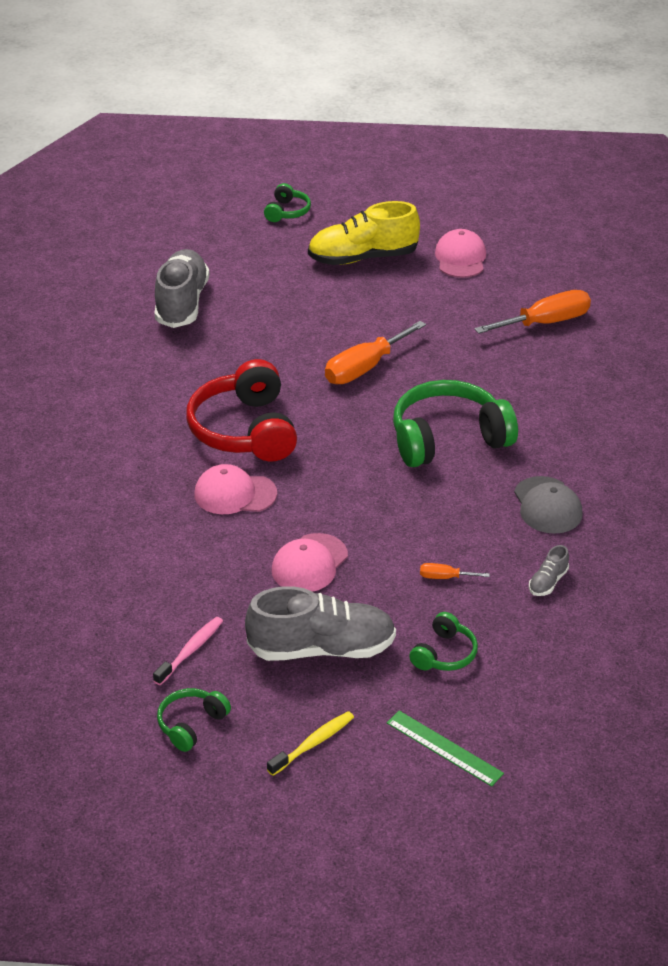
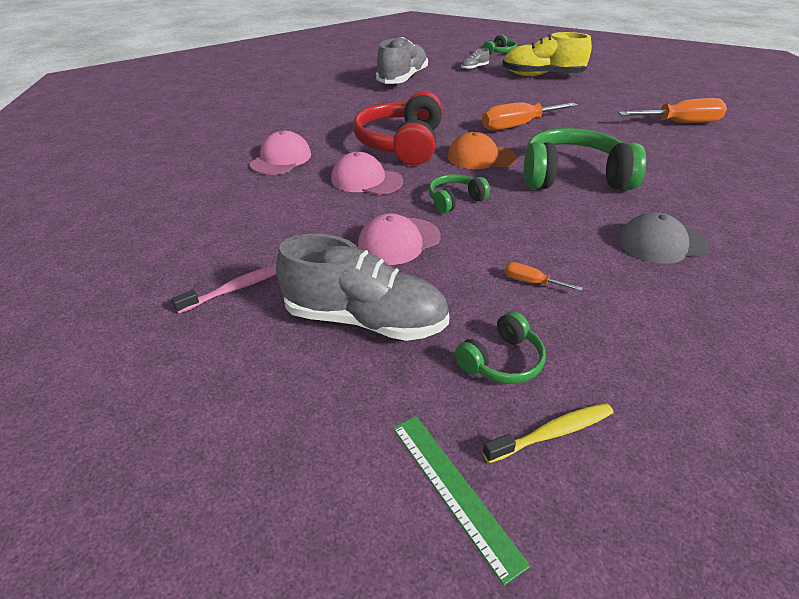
camera: 20 degrees right, 0 degrees up
(191, 724) = (174, 363): green headphones -> green headphones (455, 200)
(313, 743) = (289, 428): yellow toothbrush -> yellow toothbrush (552, 433)
(343, 430) = (481, 157): none -> orange cap
(460, 258) = (616, 84): pink cap -> pink cap (281, 159)
(547, 505) = (662, 242): grey cap -> grey cap turned 75 degrees clockwise
(548, 582) = (651, 313): grey shoe -> grey shoe (474, 68)

